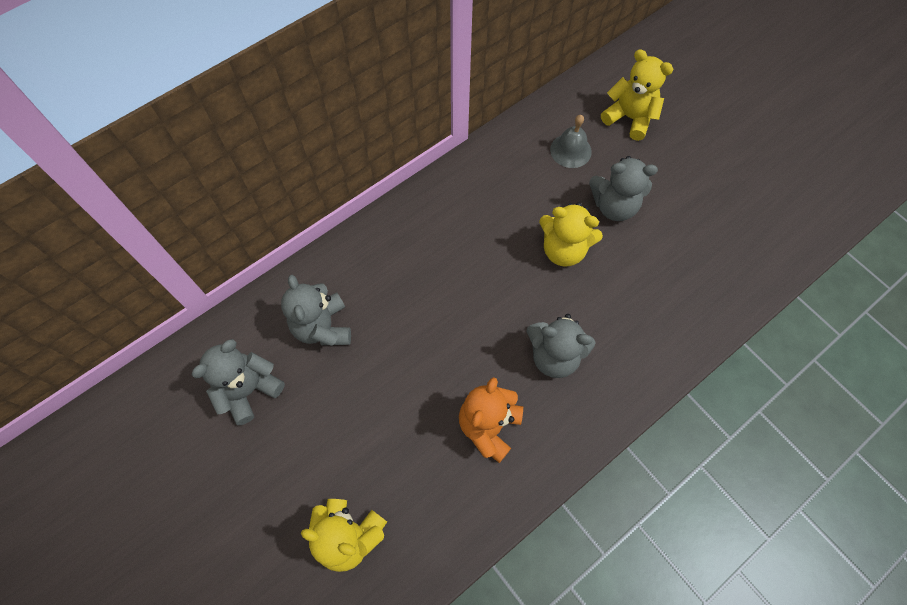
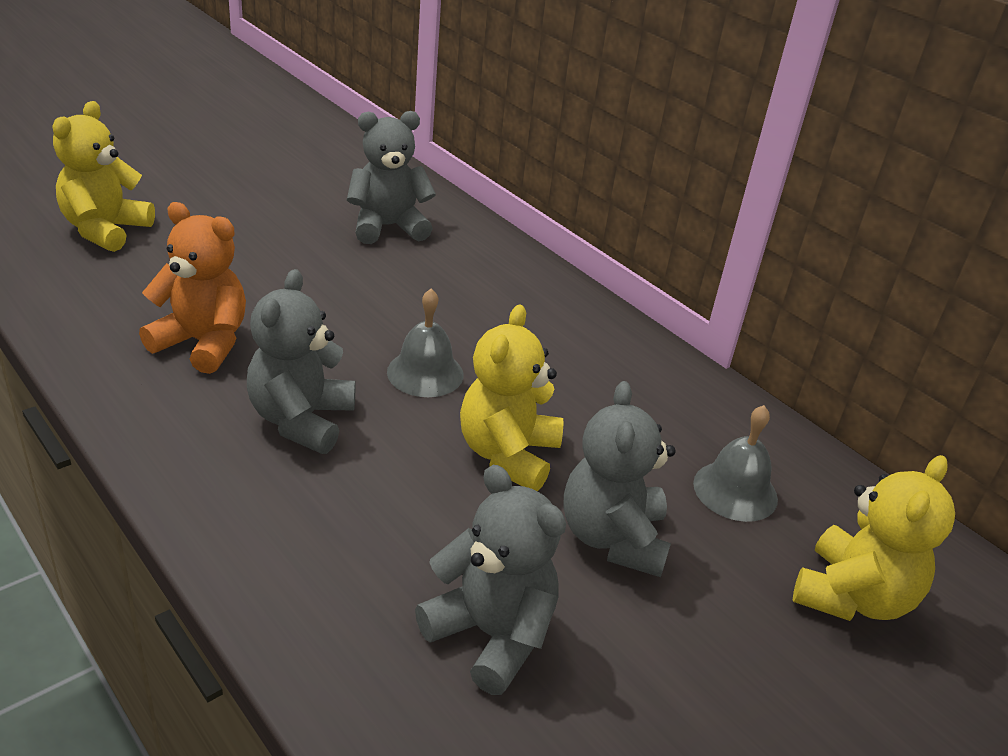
camera: 85 degrees right, 30 degrees down
(249, 390) = (314, 180): grey teddy bear -> grey teddy bear (491, 634)
(499, 293) = (425, 373): none -> grey bell

